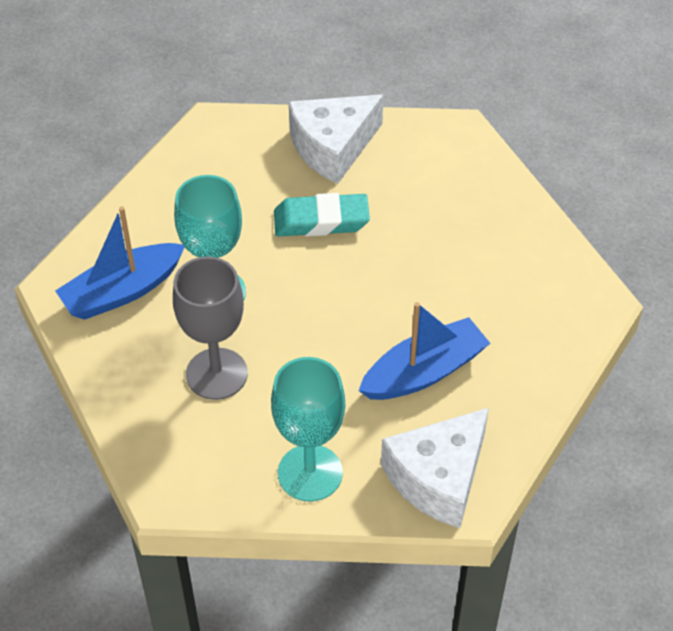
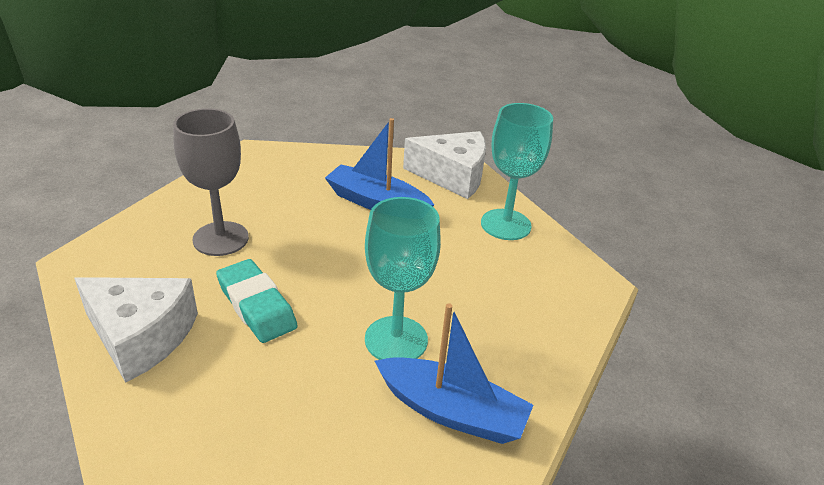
camera: 125 degrees left, 15 degrees down
(216, 374) = (477, 301): grey goblet -> grey goblet (221, 239)

